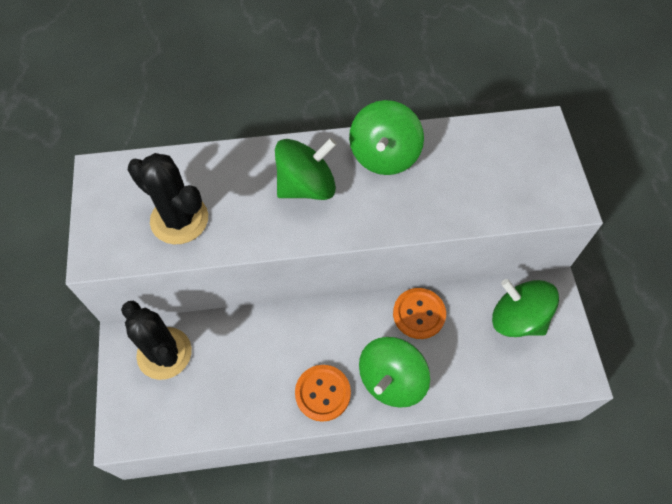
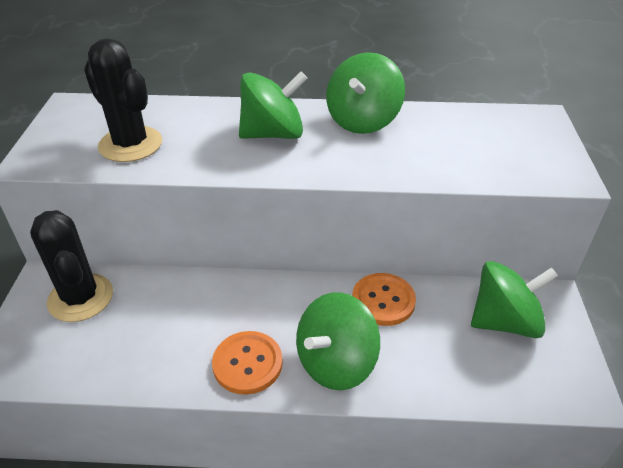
camera: 10 degrees right, 20 degrees down
(517, 318) = (504, 321): green spinning top -> green spinning top turned 120 degrees clockwise

